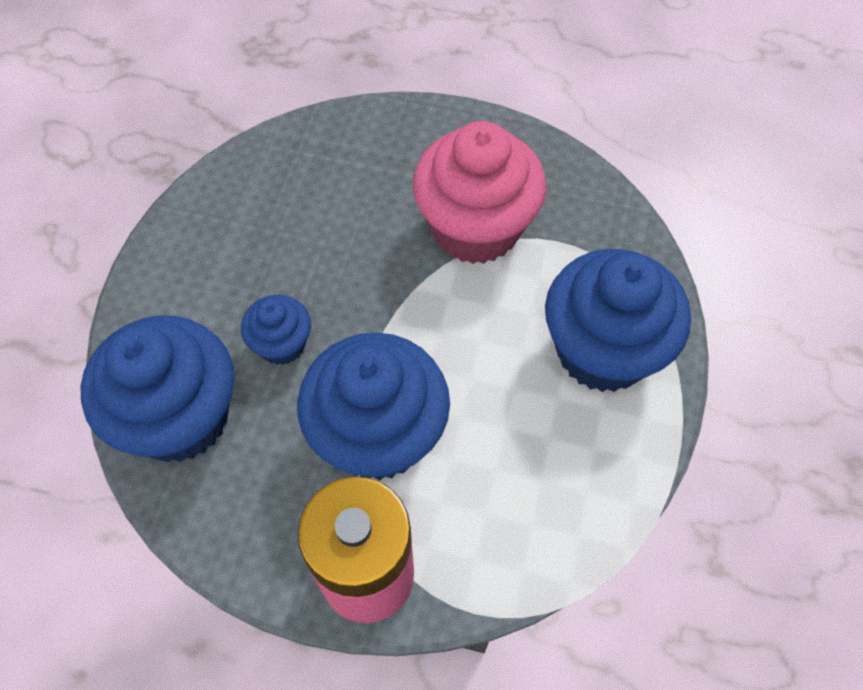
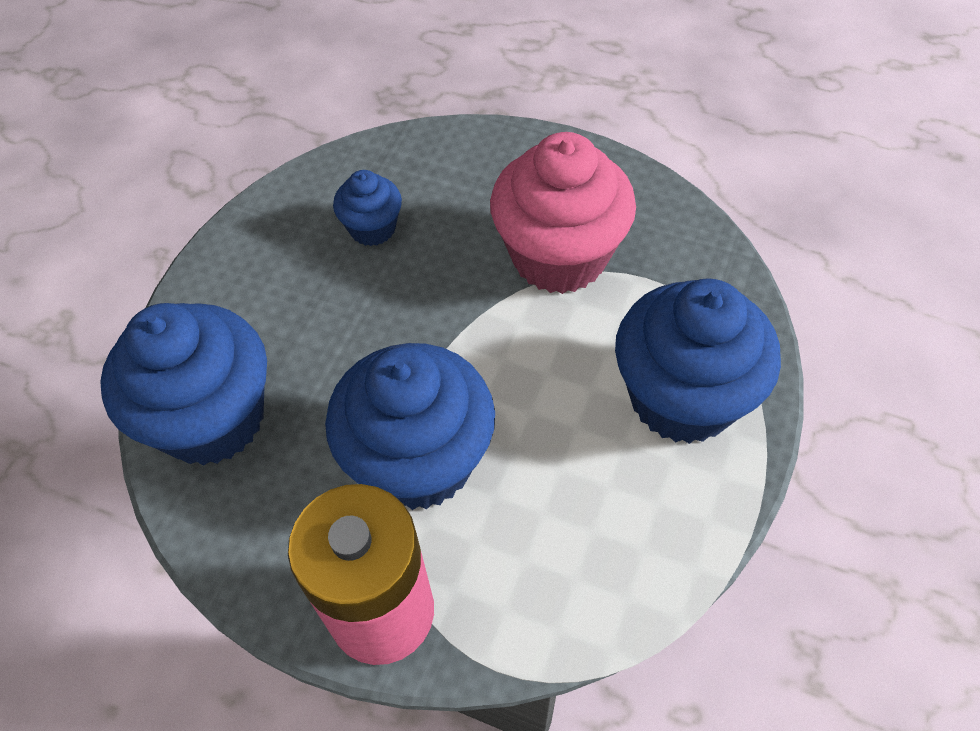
camera: 10 degrees right, 5 degrees down
(282, 344) = (332, 355): blue cupcake -> blue cupcake (372, 228)

